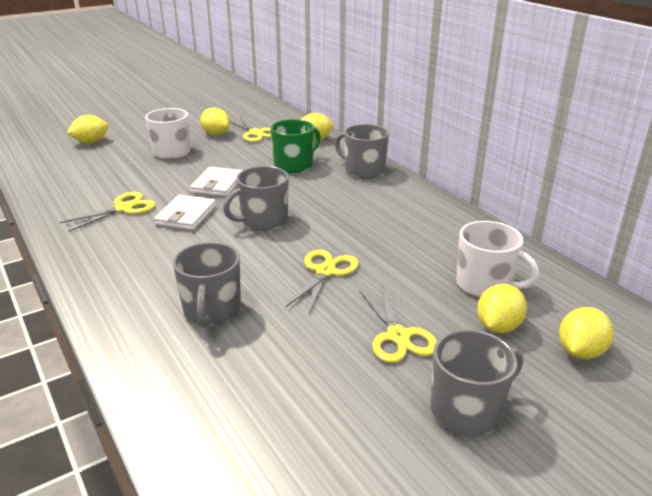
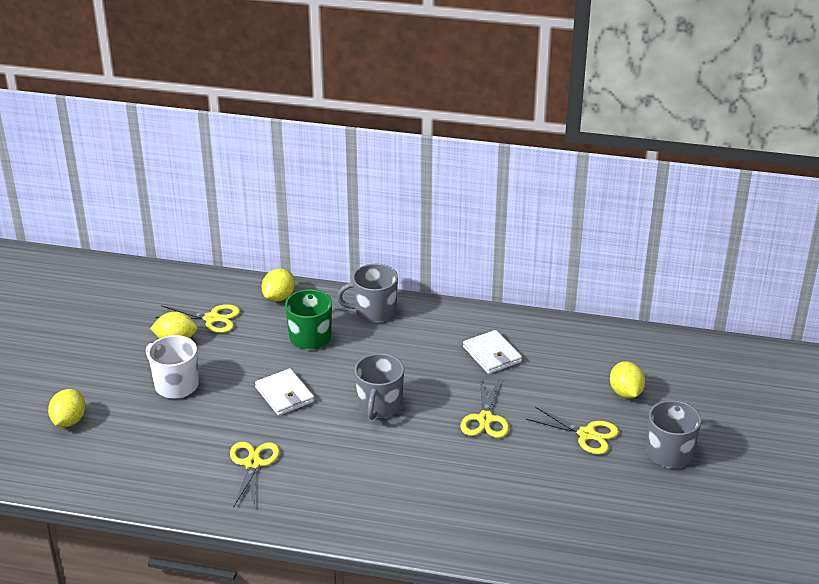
camera: 45 degrees left, 5 degrees up
(186, 216) = (315, 438): white wallet -> white wallet (492, 355)
(212, 310) = (464, 491): grey mug -> none
(325, 272) = (485, 419): yellow scissors -> yellow scissors turned 150 degrees counterclockwise
(485, 285) = (585, 367): white mug -> none
(580, 351) = (679, 382): yellow lemon -> none

